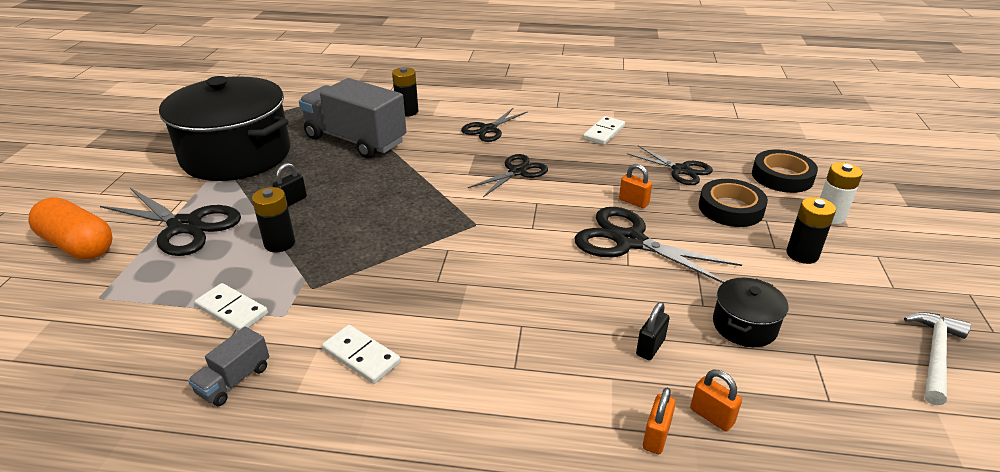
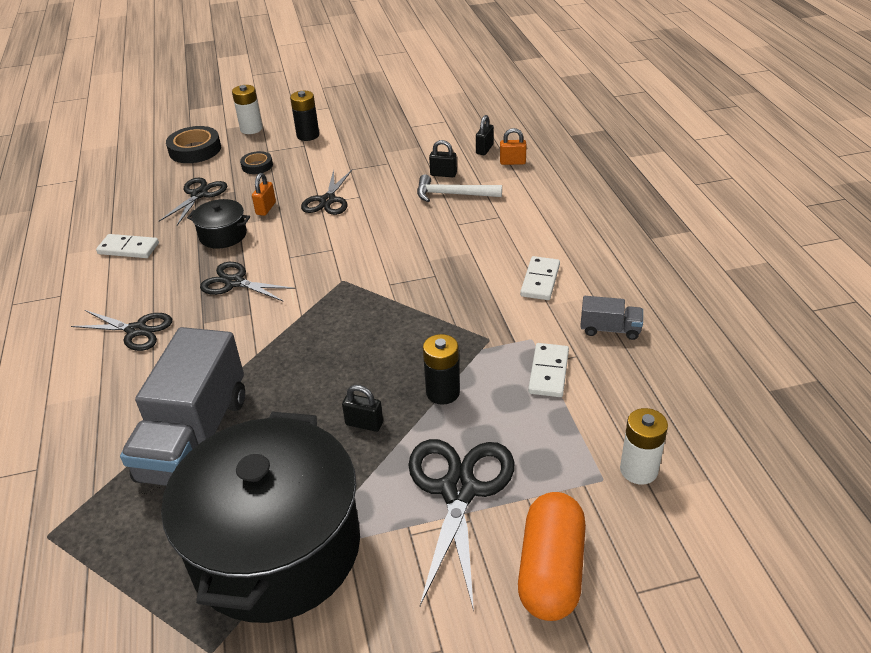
camera: 110 degrees left, 5 degrees up
(77, 321) = (638, 470): none -> white battery
(407, 111) = (92, 422): black battery -> none
(629, 241) = (328, 200): black scissors -> black scissors, size x0.64
(711, 416) = (484, 149): orange padlock -> black padlock
(730, 208) = (257, 166): black tape -> black tape, size x0.58
(744, 325) = (400, 147): black pot -> black pot (223, 235)
(935, 355) = (387, 96): white hammer -> white hammer (453, 194)

